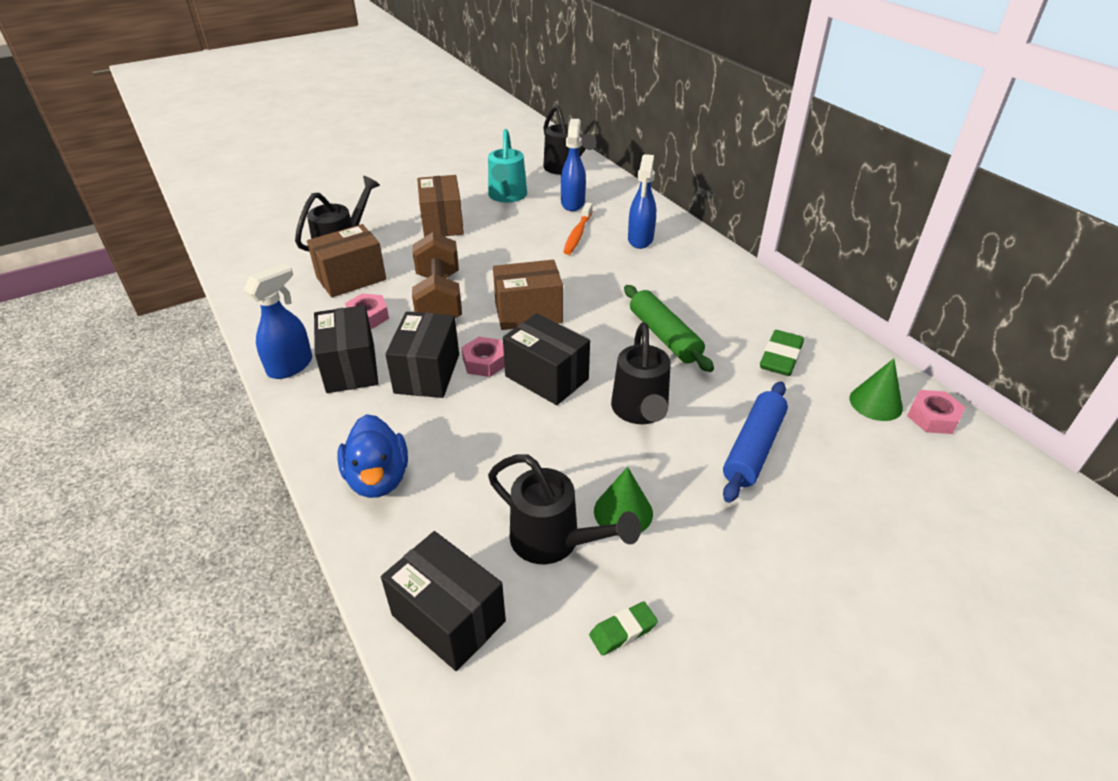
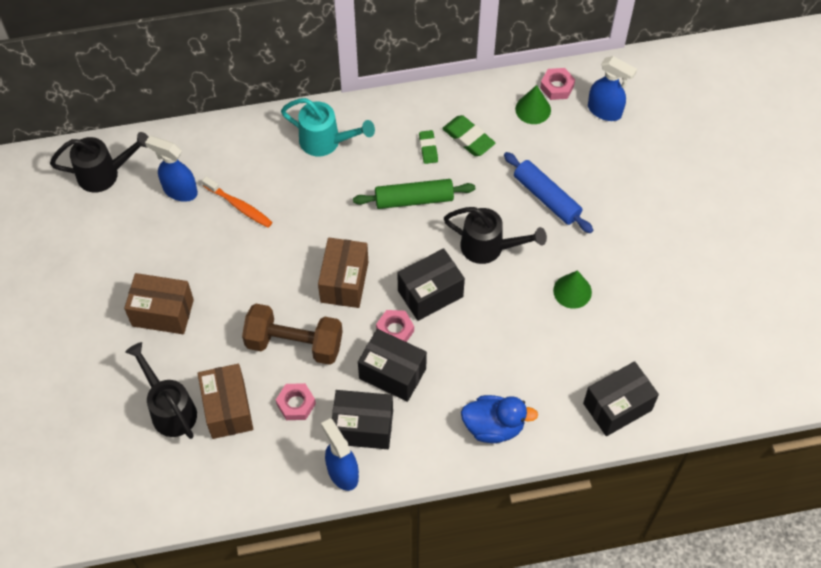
camera: 70 degrees left, 20 degrees up
(507, 196) = (136, 243): turquoise watering can -> turquoise watering can (326, 142)
(554, 541) = (582, 336): black watering can -> none
(623, 631) = (652, 322): green eraser -> green eraser (428, 148)
(640, 240) = (272, 161): blue spray bottle -> blue spray bottle (605, 111)

